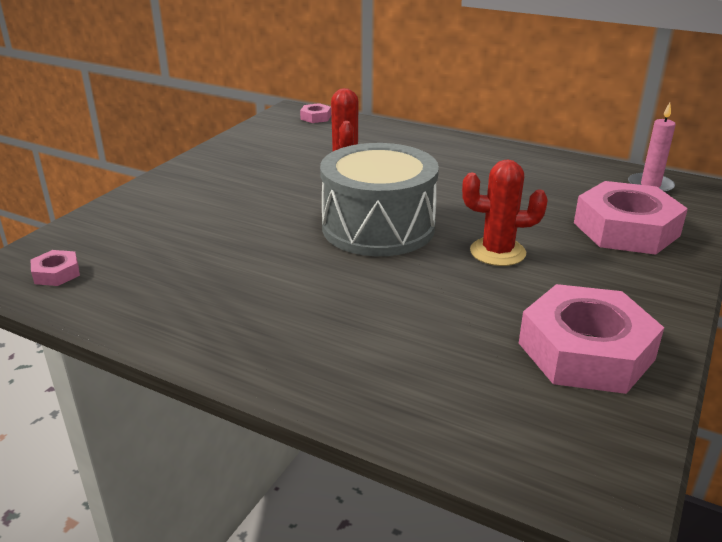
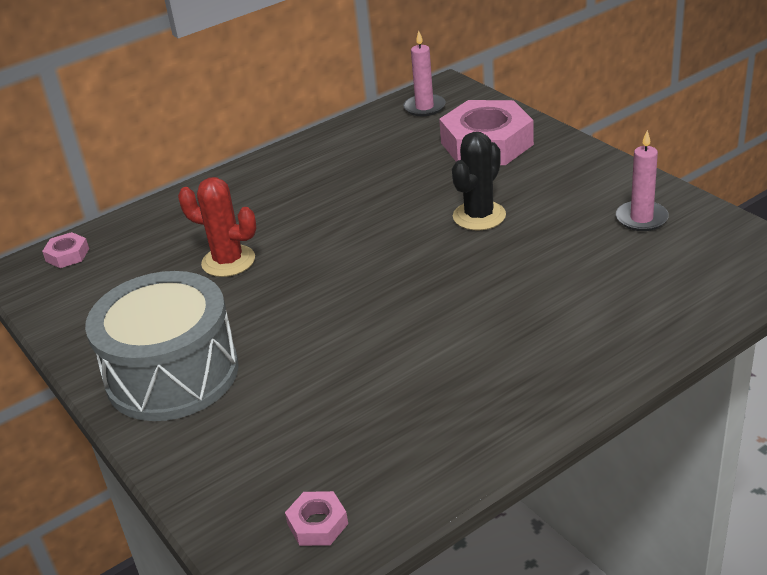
camera: 60 degrees left, 5 degrees up
(378, 227) = (385, 270): grey drum -> grey drum (172, 374)
(497, 252) = (479, 216): red cactus -> black cactus
(586, 351) = (641, 218): pink nut -> pink candle

